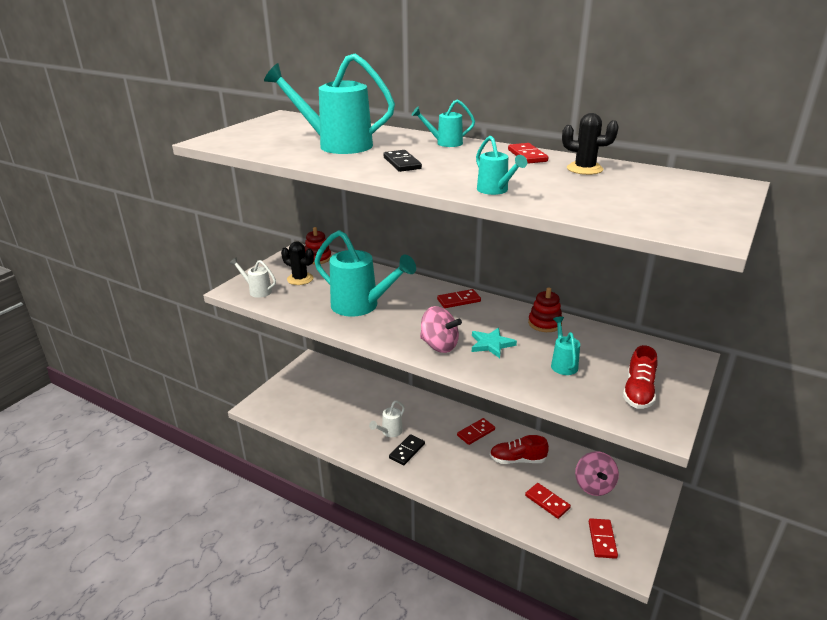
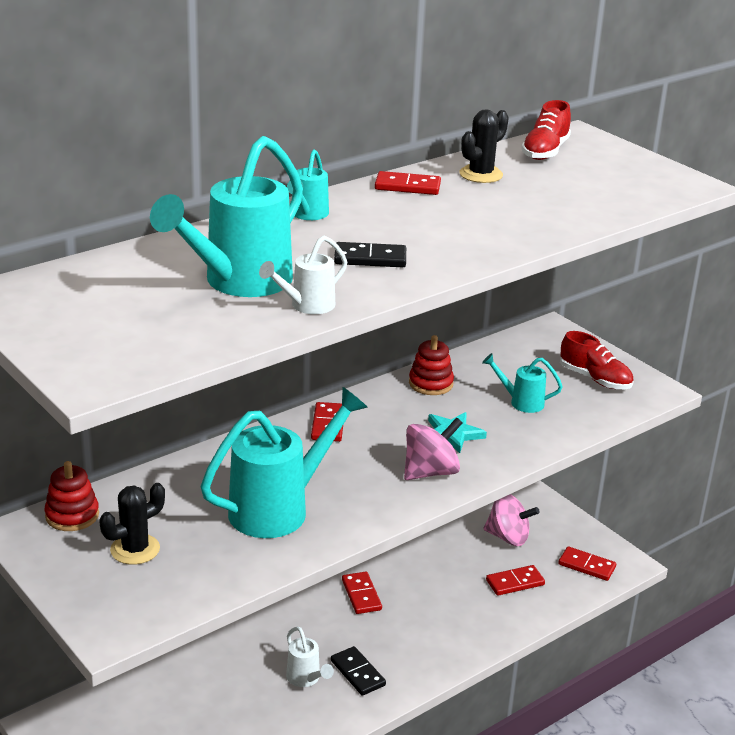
camera: 70 degrees left, 0 degrees up
(257, 291) = (137, 604): white watering can -> white watering can (306, 306)
(495, 191) = (517, 234): turquoise watering can -> none
(517, 460) = (433, 578): red shoe -> red shoe (545, 151)

